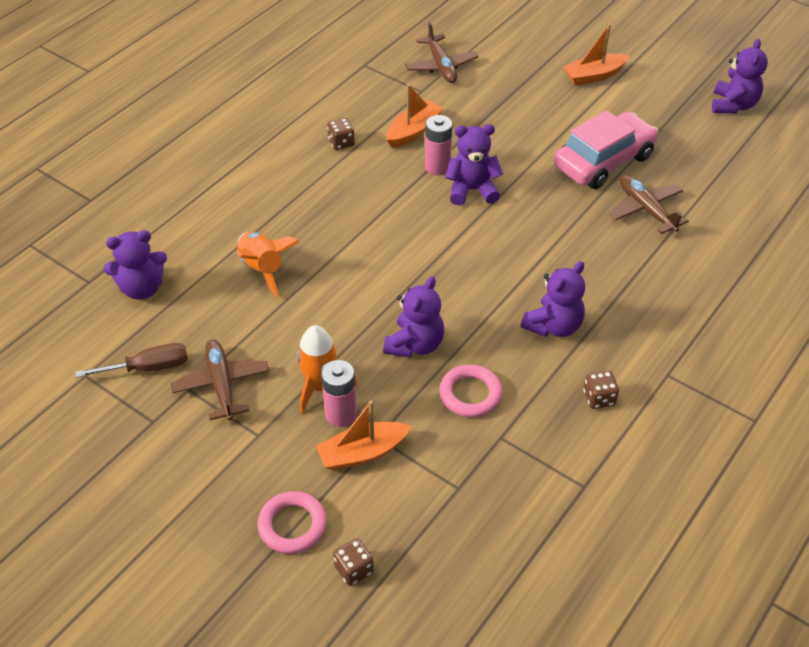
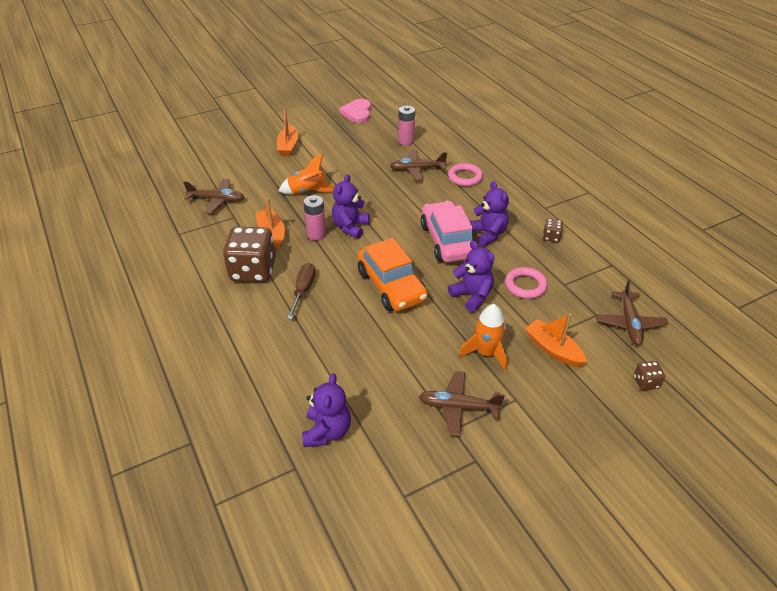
camera: 65 degrees left, 5 degrees down
(148, 368) = (418, 449): brown screwdriver -> brown screwdriver (303, 290)
(262, 269) = (354, 351): orange rocket -> orange rocket (307, 191)
(292, 525) = (602, 403): pink ring -> pink ring (465, 177)
(341, 143) = (253, 271): brown dice -> brown dice, size x2.30
(341, 414) = (515, 350): pink battery -> pink battery (406, 141)
(362, 453) = (553, 349): orange boat -> orange boat turned 135 degrees clockwise
(387, 264) = (391, 286): none -> orange car
(462, 531) = (629, 323): none -> brown plane
(603, 161) = (366, 169): pink car -> pink car (447, 241)
(733, 105) = (357, 113): purple teddy bear -> pink heart

